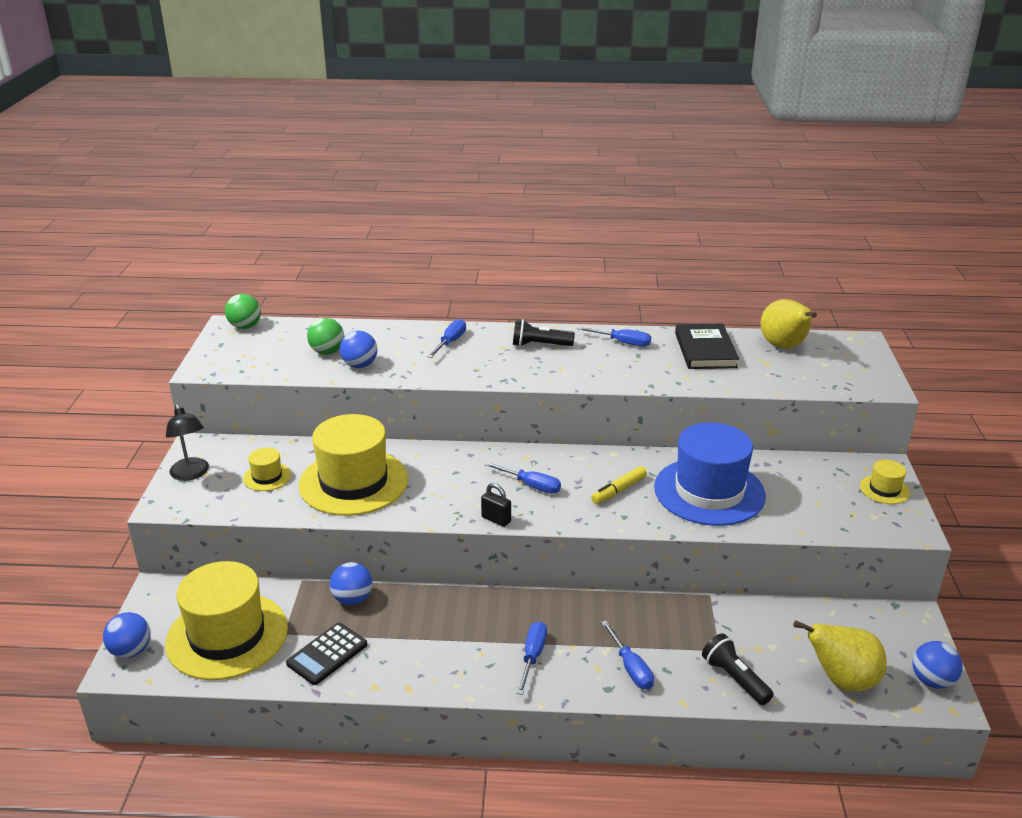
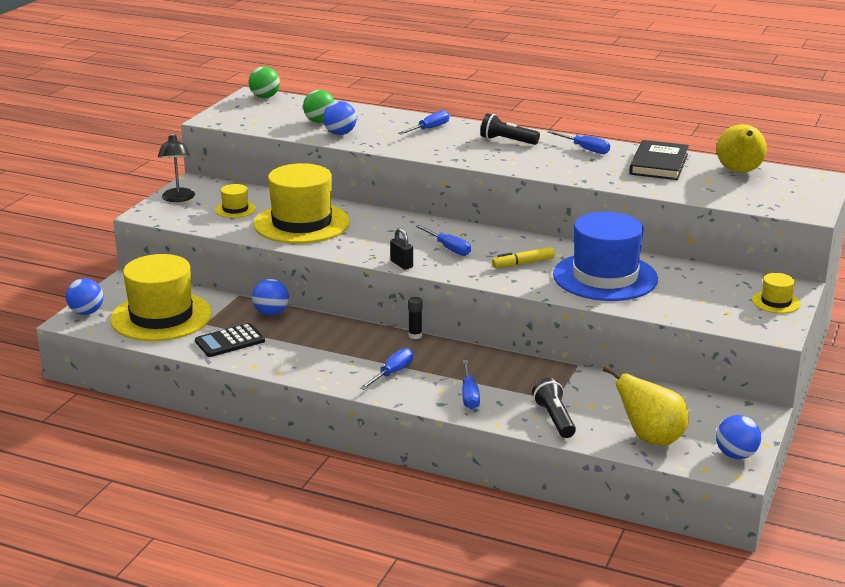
camera: 20 degrees right, 5 degrees down
(525, 594) = (415, 335): none -> black glue stick

